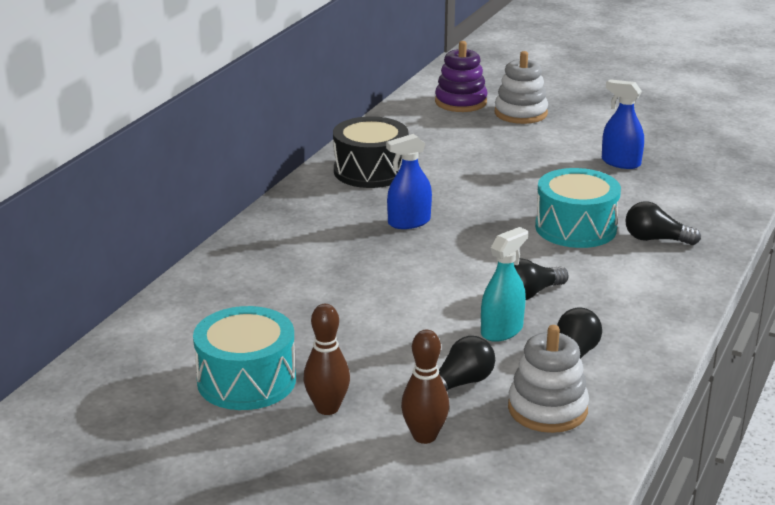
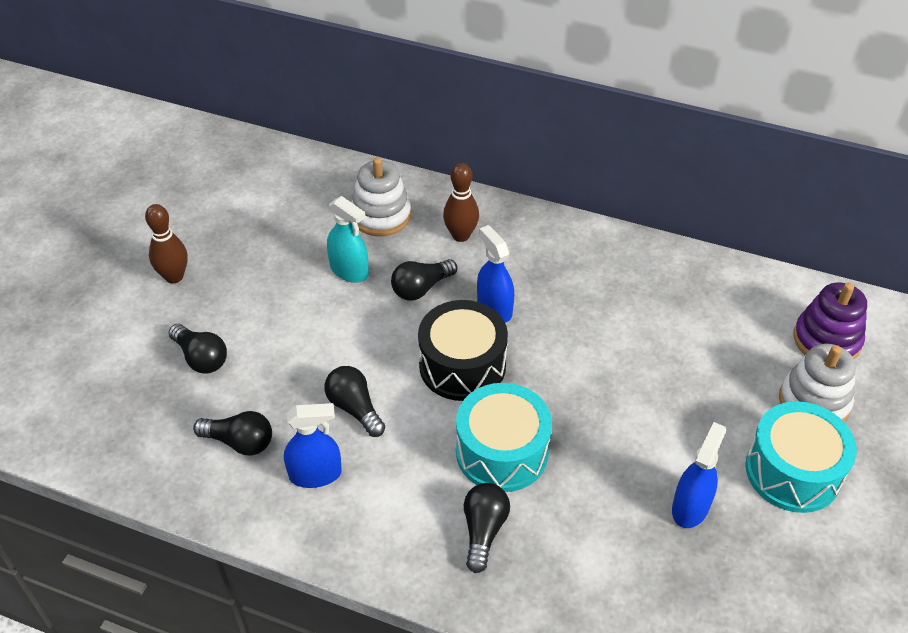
camera: 85 degrees right, 20 degrees up
(246, 380) = (216, 226): turquoise drum -> turquoise drum (793, 471)
(370, 171) = (606, 270): black drum -> black drum (462, 365)
(376, 256) = (421, 288): none -> black light bulb
(424, 436) = (129, 338): brown bowling pin -> brown bowling pin (461, 235)
(502, 330) = (286, 386): turquoise spray bottle -> turquoise spray bottle (349, 270)
(547, 409) = (157, 420): white stacking toy -> white stacking toy (381, 215)
(608, 314) = (315, 474): none -> blue spray bottle

